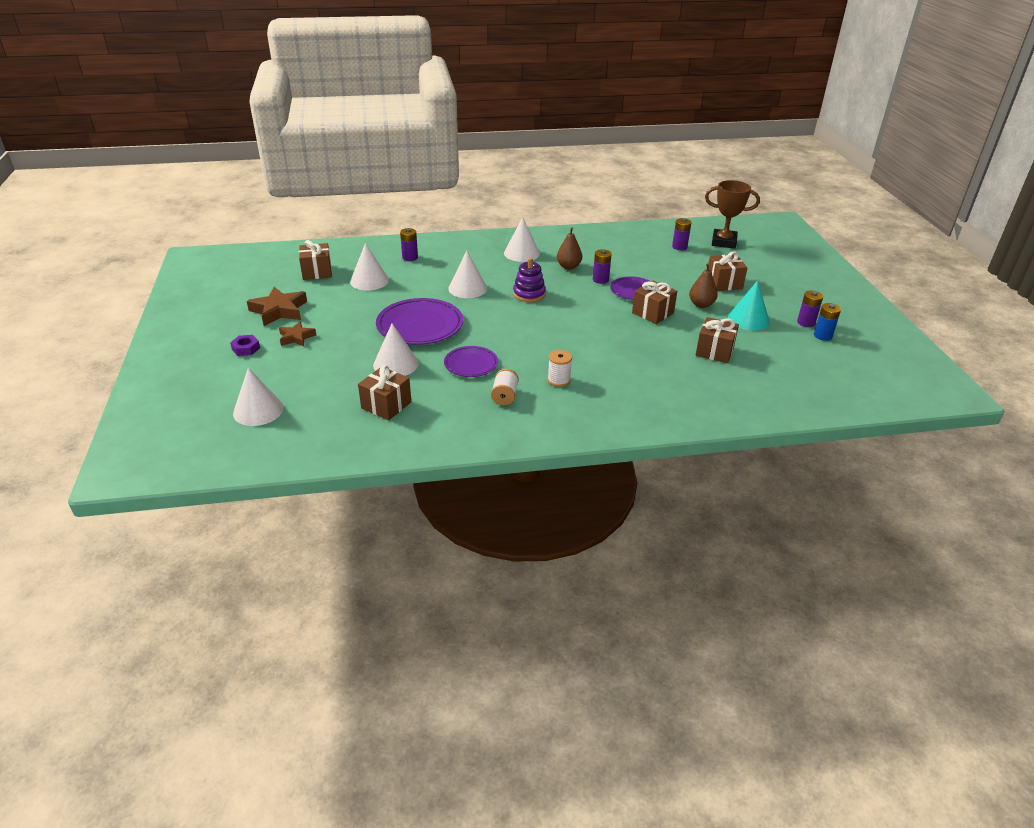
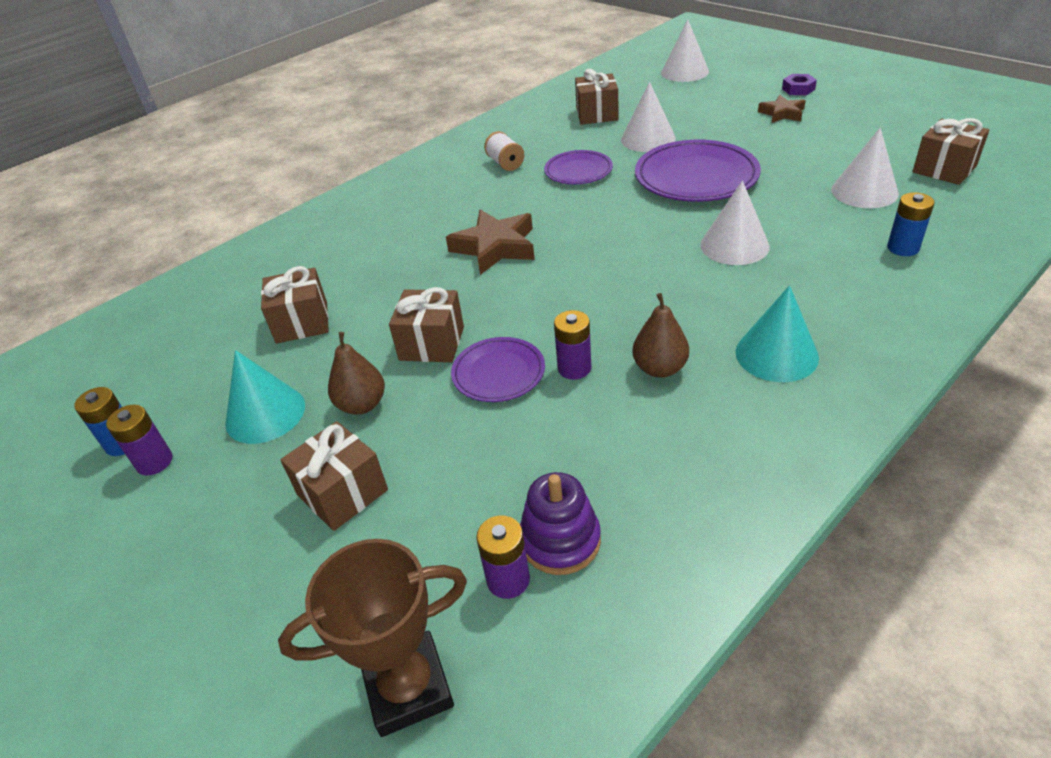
camera: 150 degrees right, 5 degrees up
(279, 310) = (859, 121): brown star -> brown star (495, 247)
(410, 257) = (903, 248): purple battery -> blue battery
(521, 253) = (776, 354): white cone -> turquoise cone
(529, 294) = (643, 280): purple stacking toy -> purple stacking toy (560, 540)
(559, 380) = (469, 199): white spool -> none

